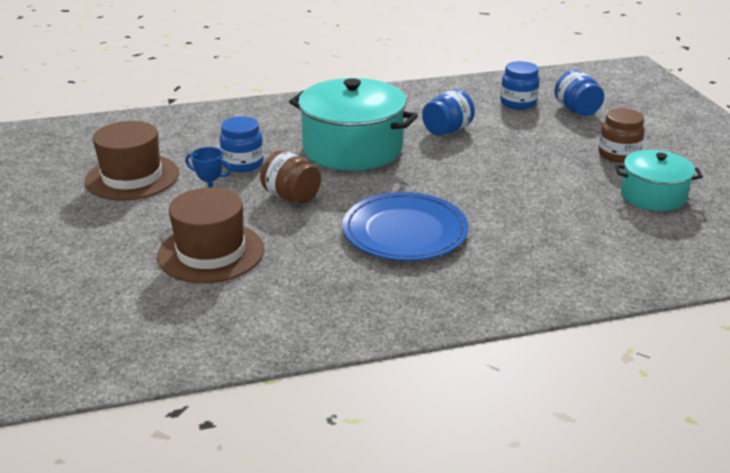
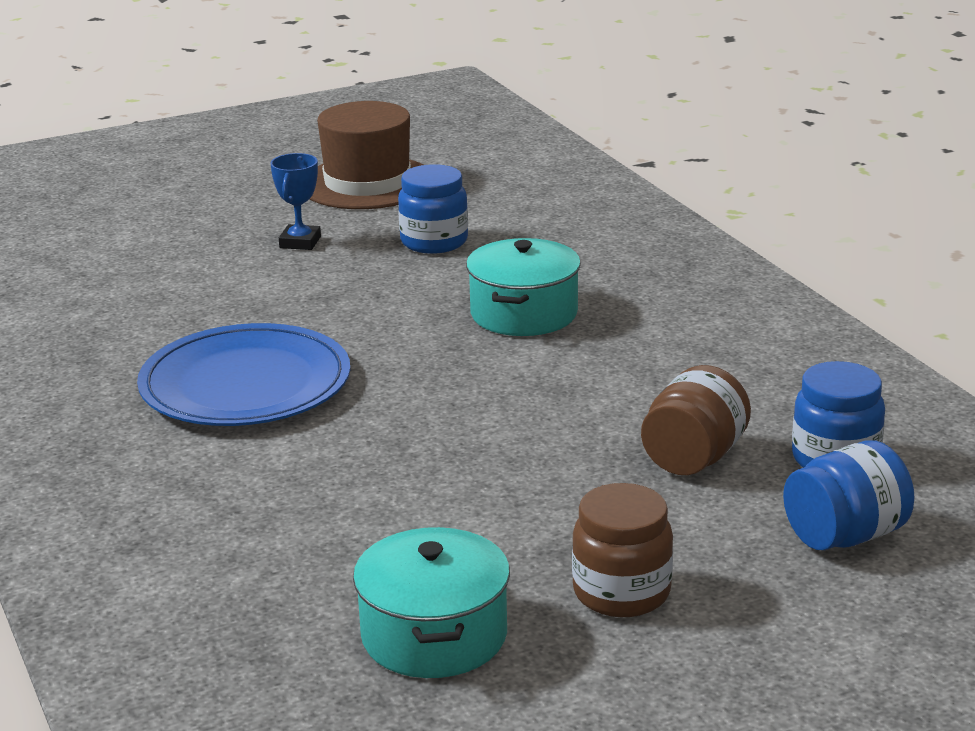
camera: 80 degrees right, 5 degrees down
(211, 252) = (171, 261): brown hat -> none
(291, 196) = (338, 289): brown jar -> brown jar (693, 458)
(352, 148) = (523, 313): turquoise pot -> turquoise pot, size x0.58
(447, 130) = (645, 390): blue jar -> none

